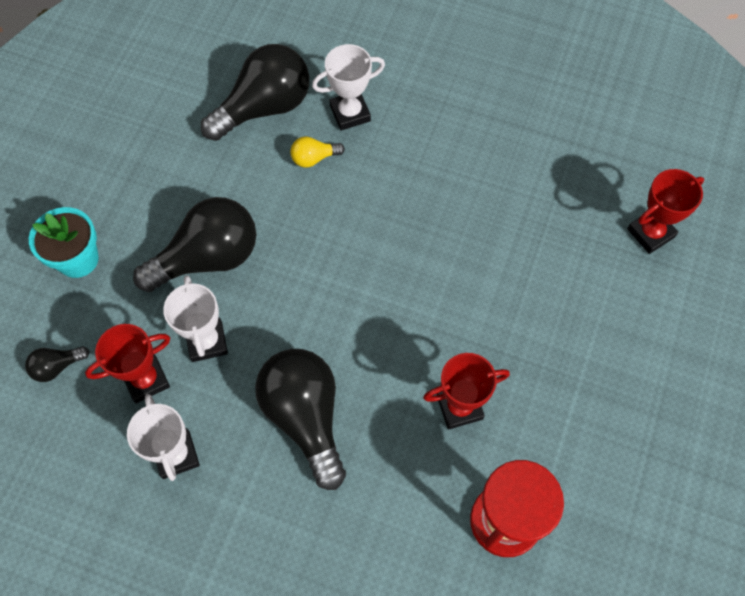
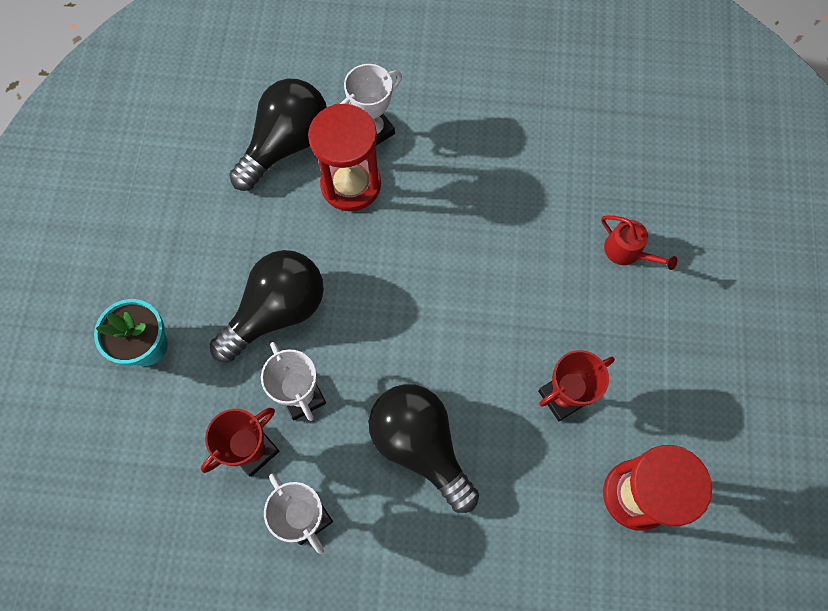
camera: 15 degrees left, 5 degrees up
(57, 366) = (160, 460): black light bulb -> none
(314, 158) = (351, 184): yellow light bulb -> red hourglass
(566, 284) = (627, 251): none -> red watering can
(650, 233) = (690, 181): red trophy -> none

